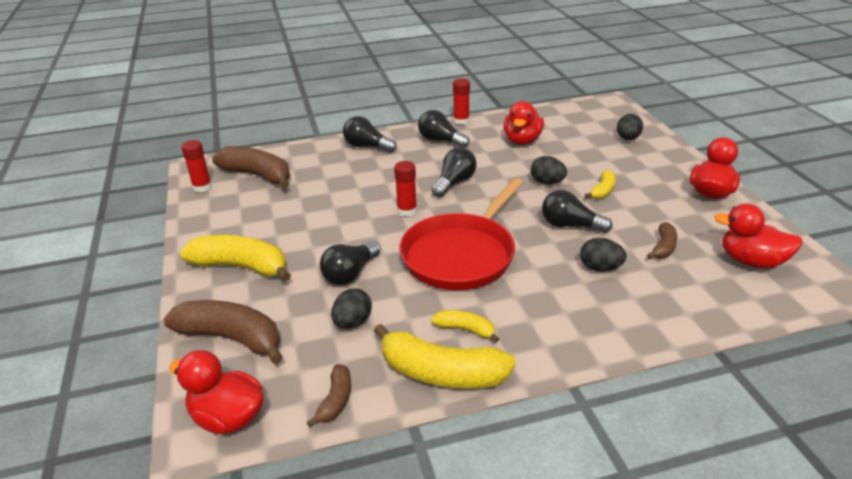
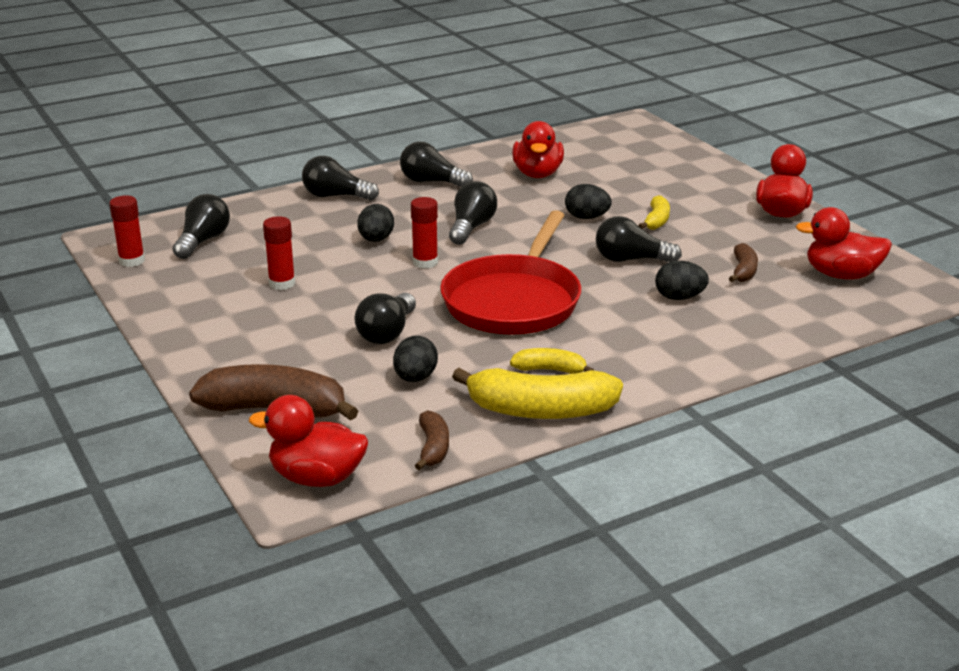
camera: 15 degrees left, 5 degrees down
(241, 267) = (243, 340): yellow banana -> none
(258, 175) = (203, 241): brown banana -> black light bulb
(461, 121) = (448, 157): red glue stick -> red glue stick (282, 283)
(627, 138) = (668, 162): black egg -> black egg (376, 240)

